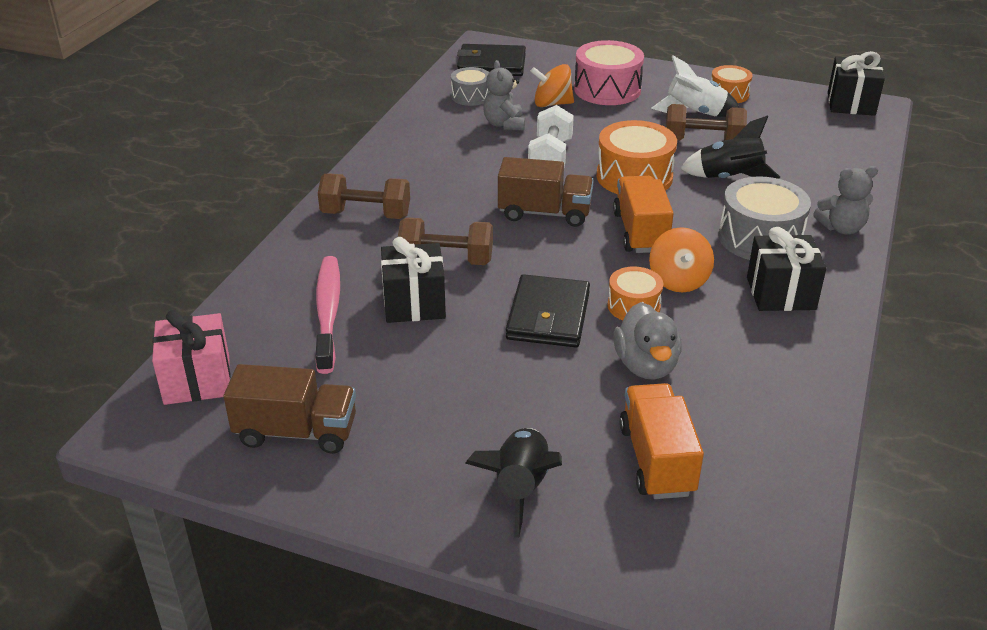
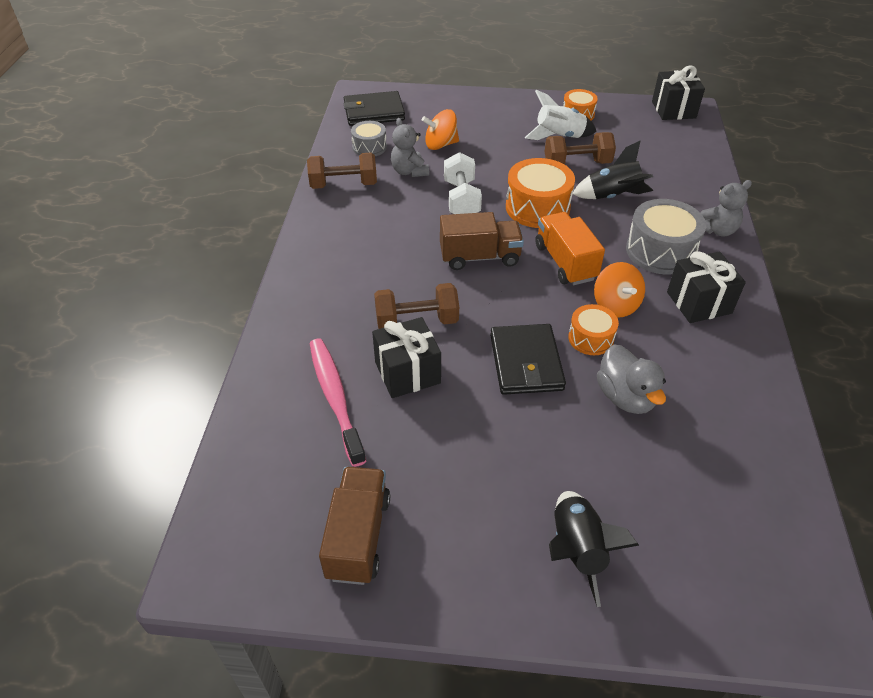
camera: 15 degrees left, 10 degrees up
(197, 380) = (243, 499): pink gift -> none
(296, 432) = (358, 536): brown truck -> brown truck turned 75 degrees counterclockwise
(366, 214) = (327, 286): brown dumbbell -> brown dumbbell (344, 185)
(607, 90) = (480, 124): pink drum -> none
(656, 460) = (674, 492): orange truck -> none

